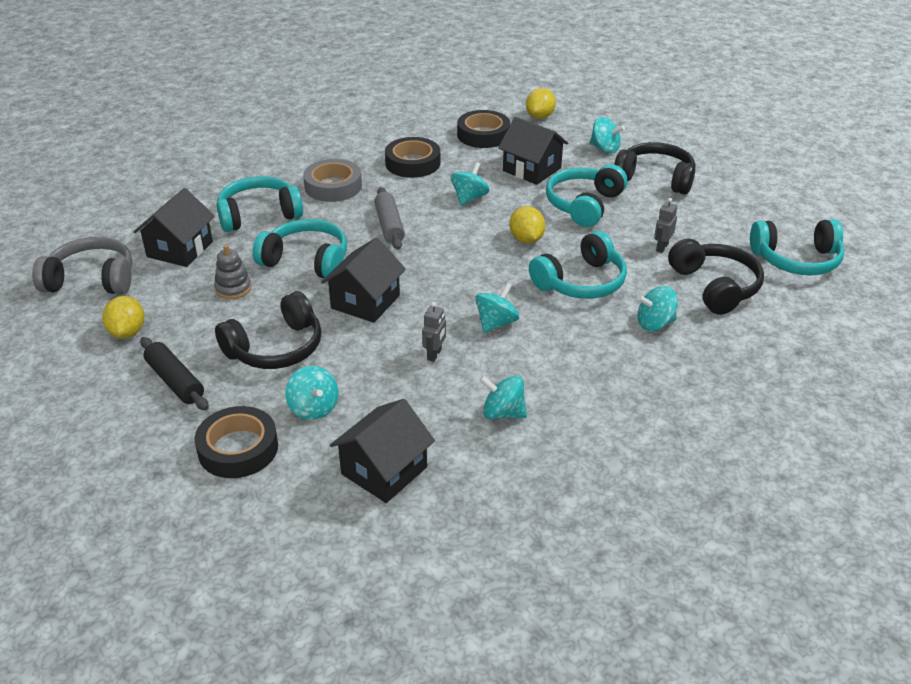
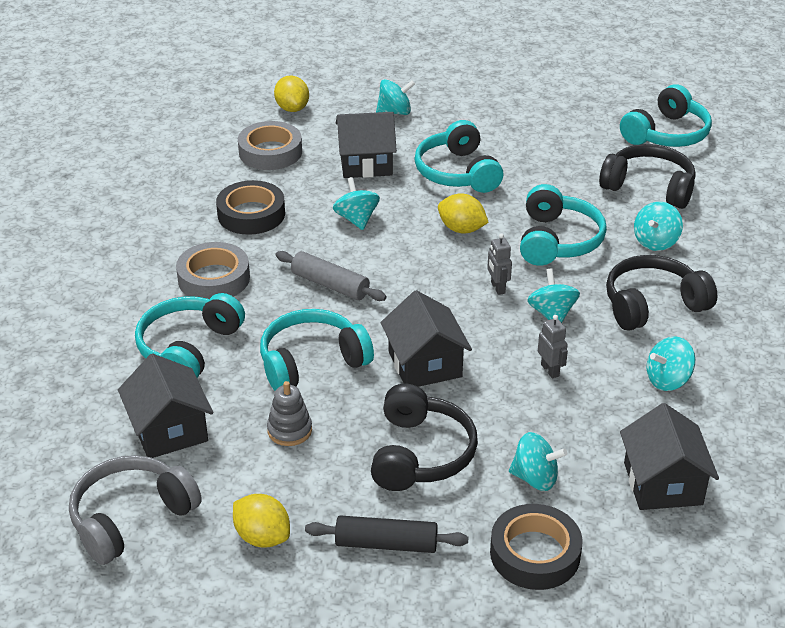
camera: 45 degrees left, 0 degrees up
(483, 135) = (270, 152): black tape -> grey tape
(655, 178) = (474, 119): black headphones -> black headphones (653, 305)
(662, 247) = (568, 176): grey robot -> grey robot (497, 288)

